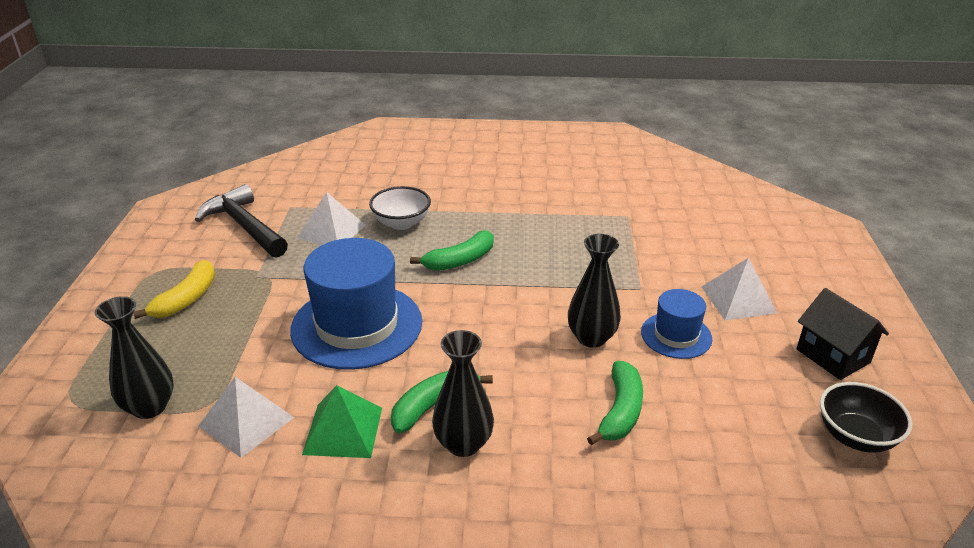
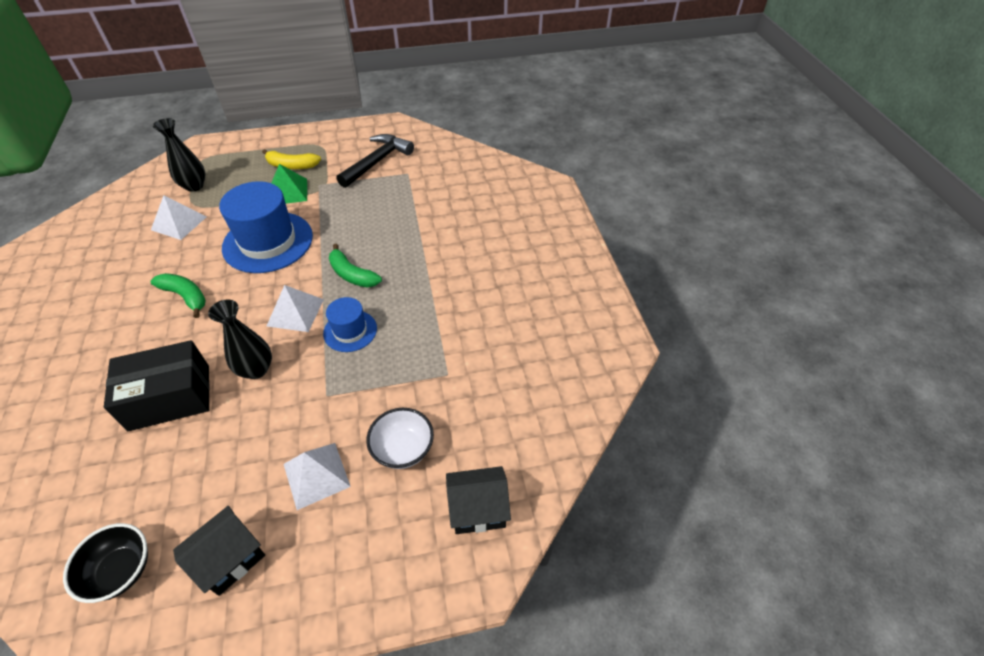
camera: 75 degrees right, 15 degrees up
(331, 231) = (379, 201): white pyramid -> white pyramid (295, 312)
(343, 430) = (167, 262): green pyramid -> green pyramid (288, 192)
(401, 223) = (399, 232): white bowl -> white bowl (403, 449)
(463, 444) = (148, 318): black vase -> none
(620, 411) = (170, 397): green banana -> black box
(676, 335) = (260, 427): blue hat -> blue hat (350, 331)
(773, 218) = (478, 510): none -> black house

